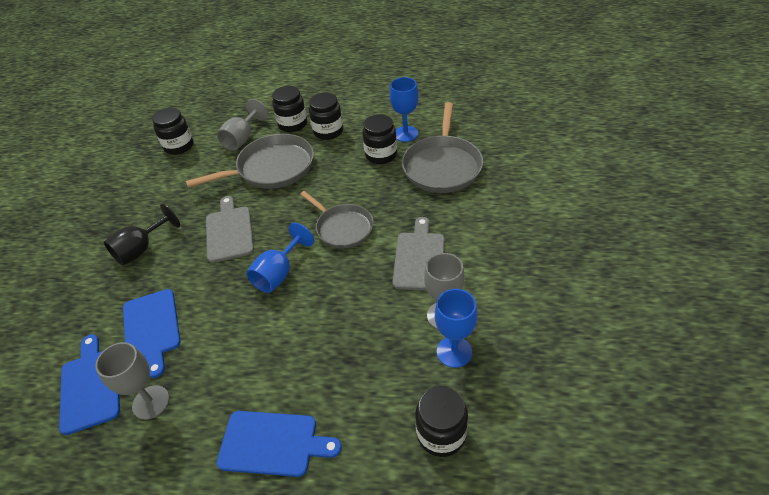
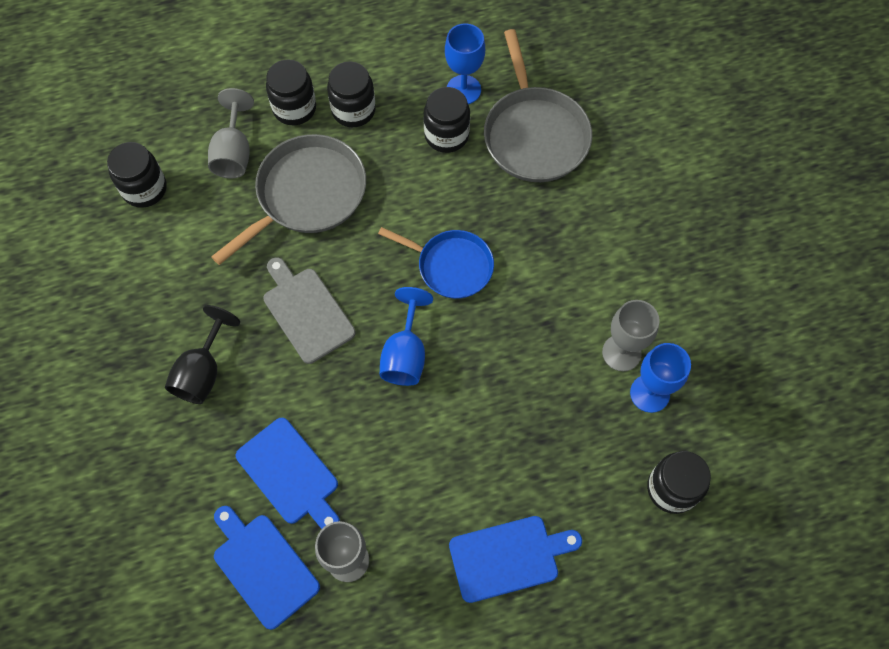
camera: 25 degrees left, 20 degrees up
(342, 228) = (451, 266): grey pan -> blue pan
(419, 258) = (563, 284): grey cutting board -> none

